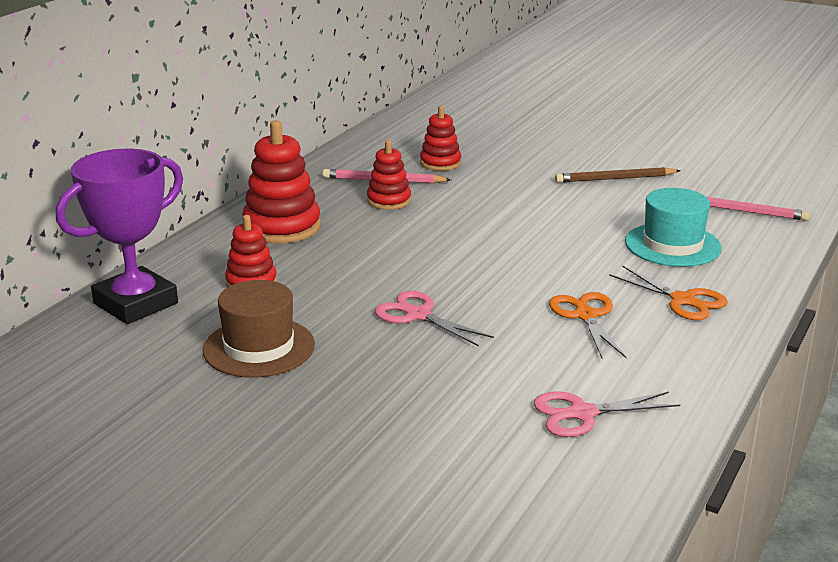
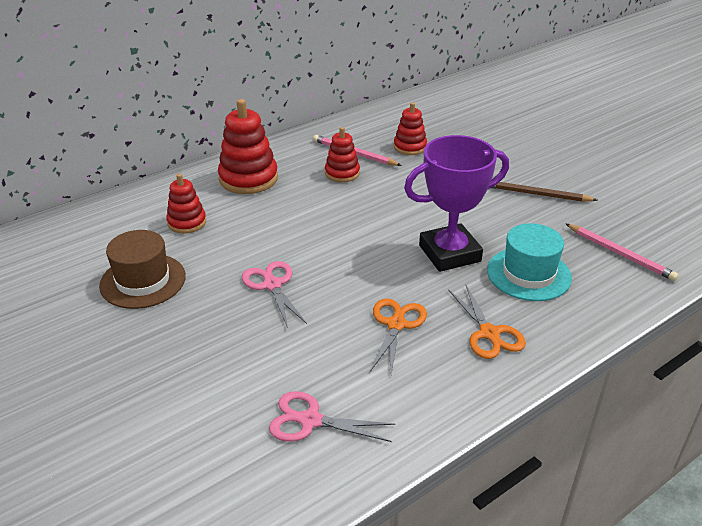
camera: 25 degrees right, 10 degrees up
(136, 303) = (102, 219): purple trophy -> purple trophy (449, 253)

